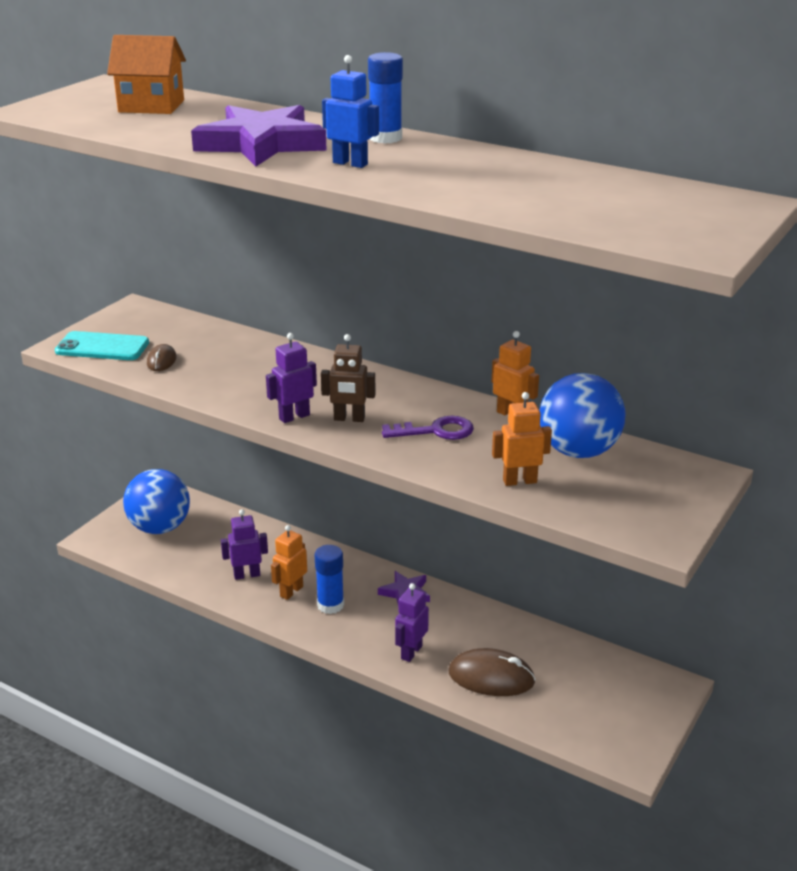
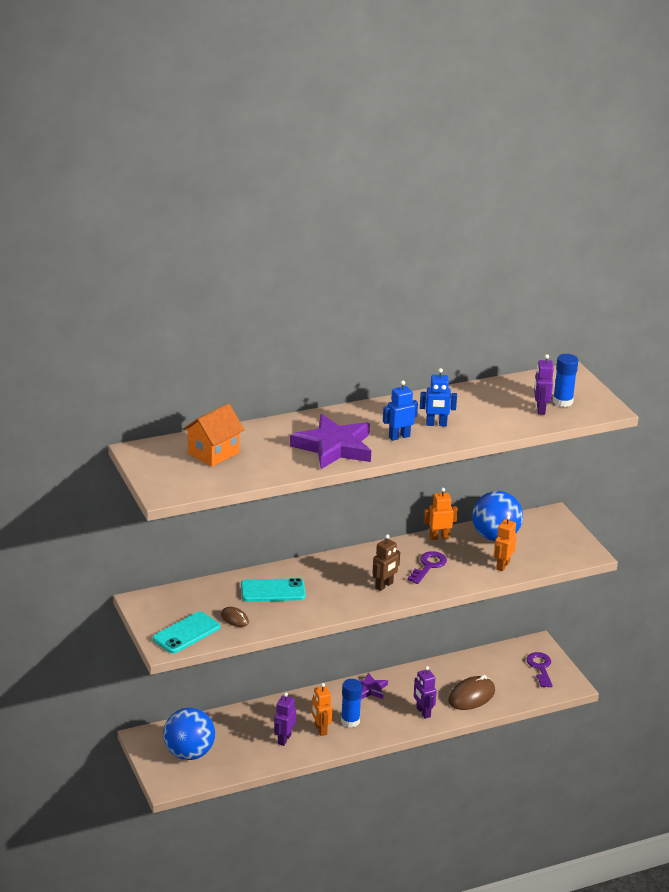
camera: 55 degrees left, 0 degrees up
(245, 361) = (273, 591): none -> turquoise phone
(294, 417) = (361, 601): purple robot -> purple robot (540, 409)
(385, 138) = (370, 412): blue glue stick -> blue glue stick (562, 401)
(423, 172) = (436, 424): none -> blue robot
(628, 711) = (540, 667): none -> purple key

